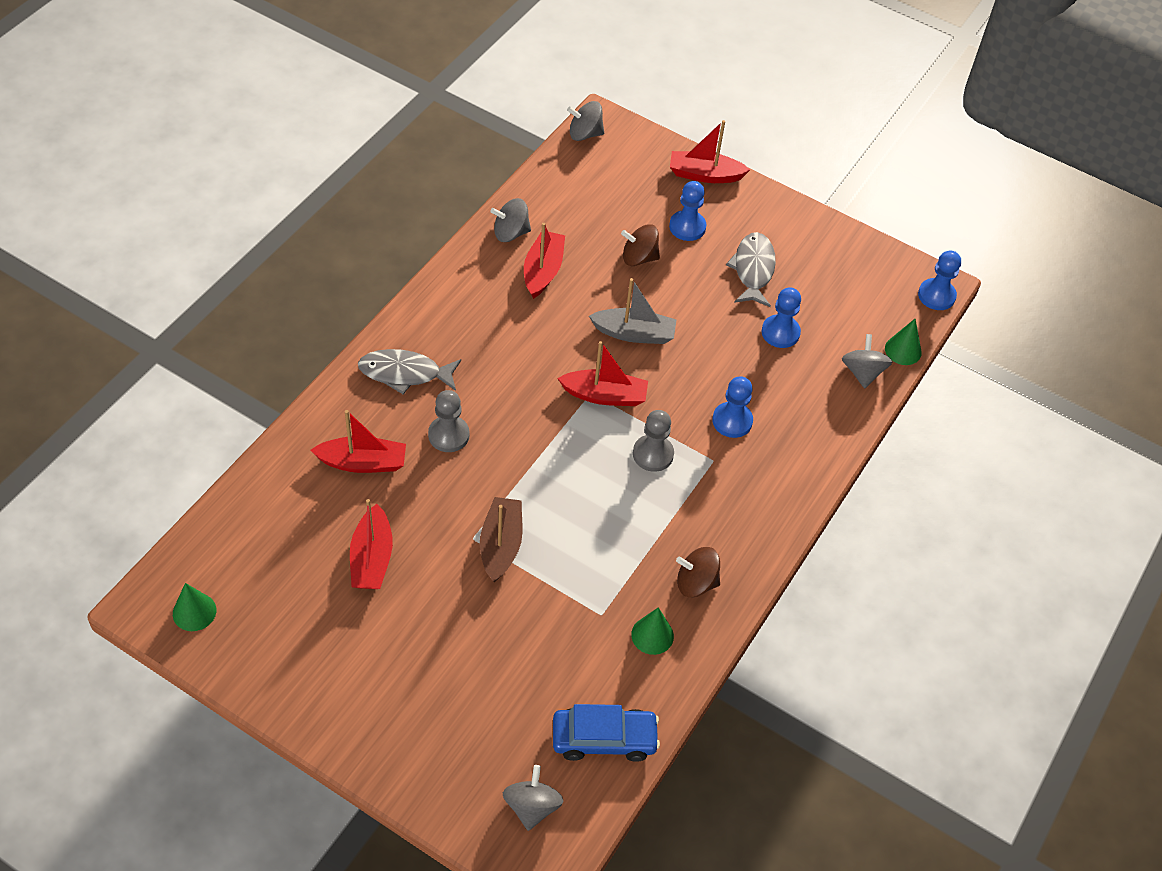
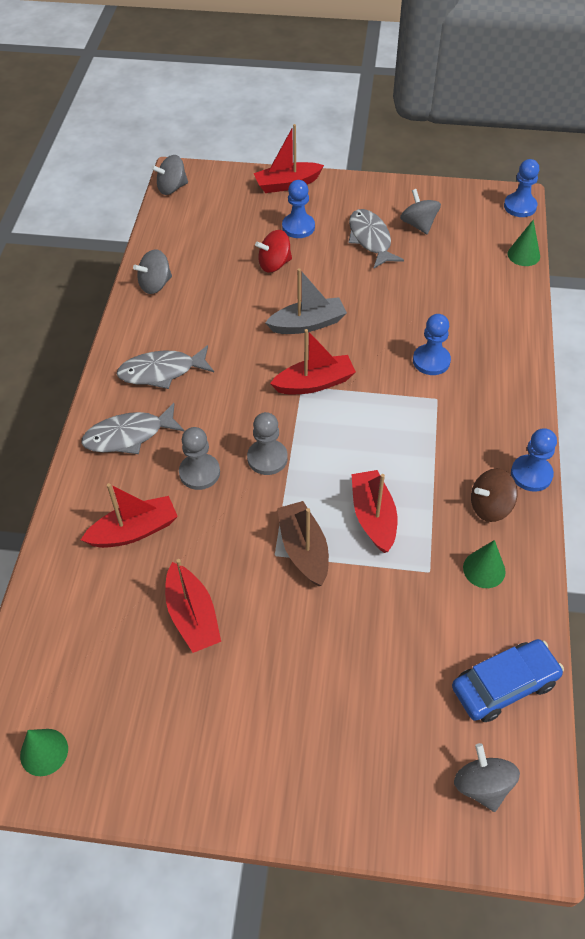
camera: 20 degrees left, 0 degrees up
(468, 324) = (161, 372): none -> grey fish
(543, 271) = (201, 304): red boat -> red boat (373, 517)
(639, 258) = (274, 264): brown spinning top -> red spinning top
(653, 454) = (385, 414): grey pawn -> grey pawn (267, 458)
(780, 332) = (423, 278): blue pawn -> blue pawn (531, 474)
(862, 372) = (505, 283): grey spinning top -> grey spinning top (418, 224)

